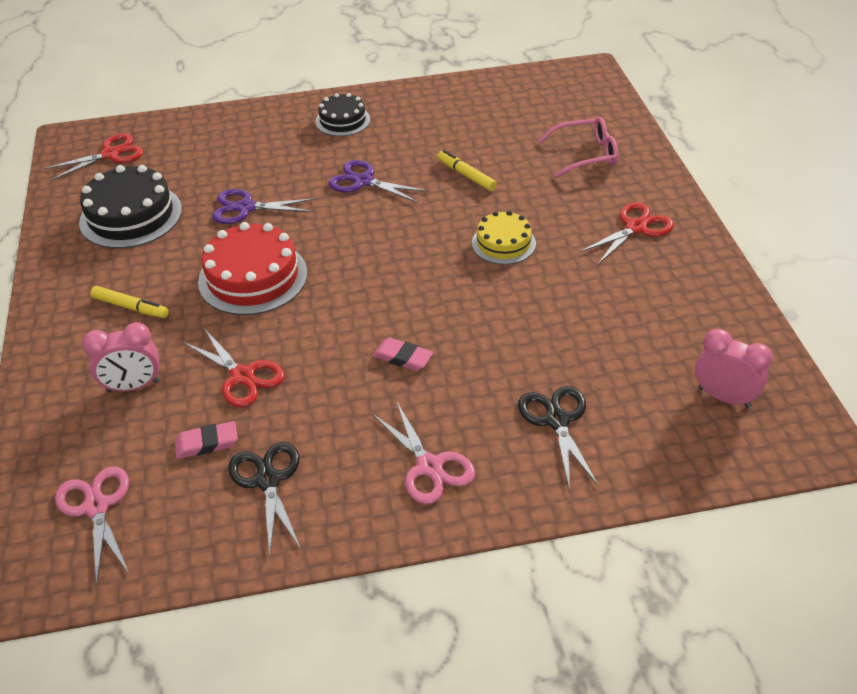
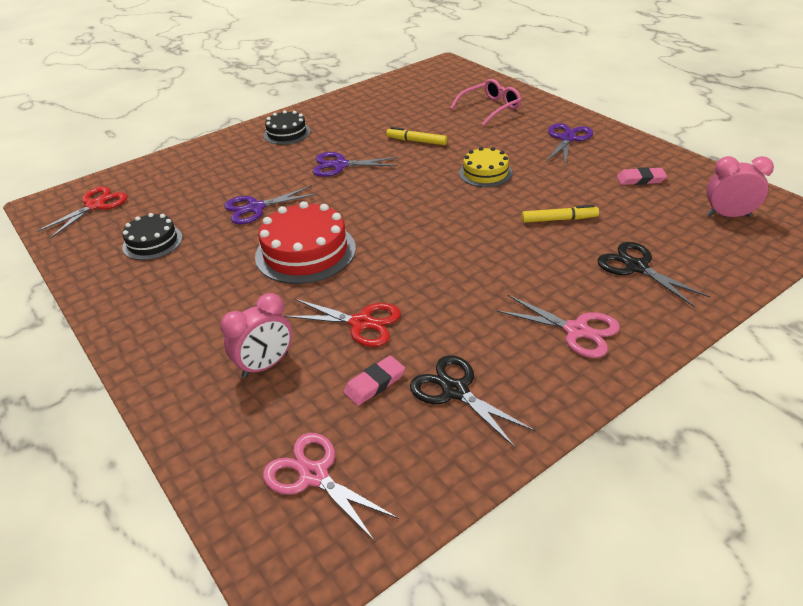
camera: 25 degrees left, 5 degrees down
(131, 216) = (152, 242): black cake -> black cake, size x0.61
(131, 307) = (210, 307): yellow marker -> yellow marker (559, 219)
(403, 357) = (482, 266): pink eraser -> pink eraser (640, 179)
(636, 227) = (567, 139): red scissors -> purple scissors

